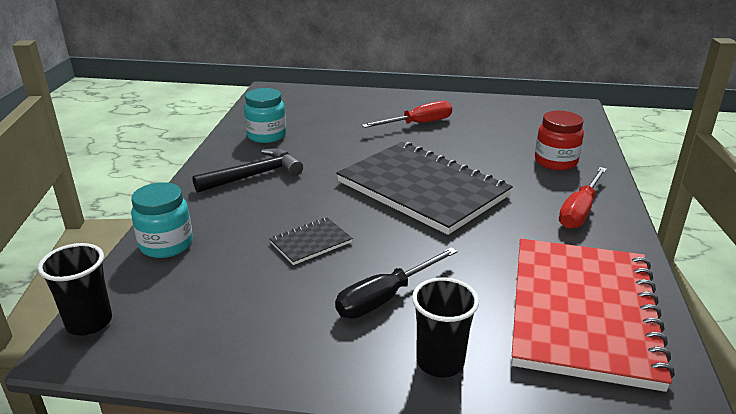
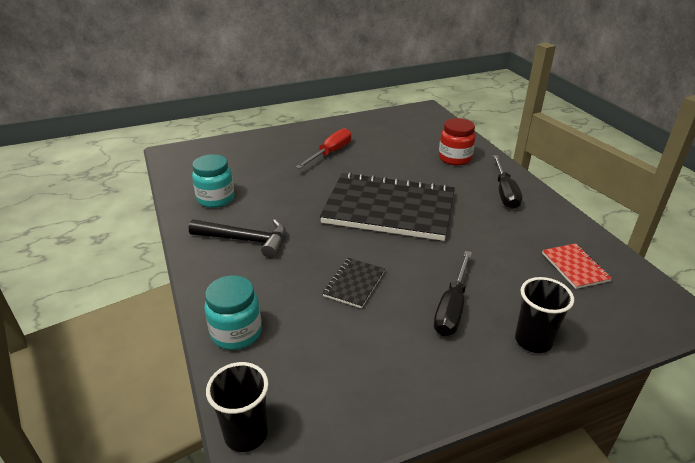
camera: 30 degrees left, 5 degrees up
(254, 176) = (245, 240): black hammer -> black hammer turned 75 degrees clockwise
(579, 211) = (504, 192): red screwdriver -> black screwdriver
(582, 312) = (575, 267): red notebook -> red notebook, size x0.42

